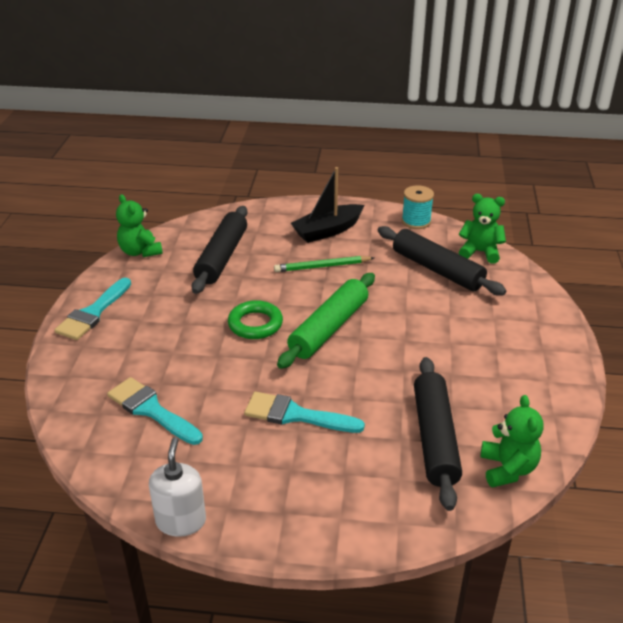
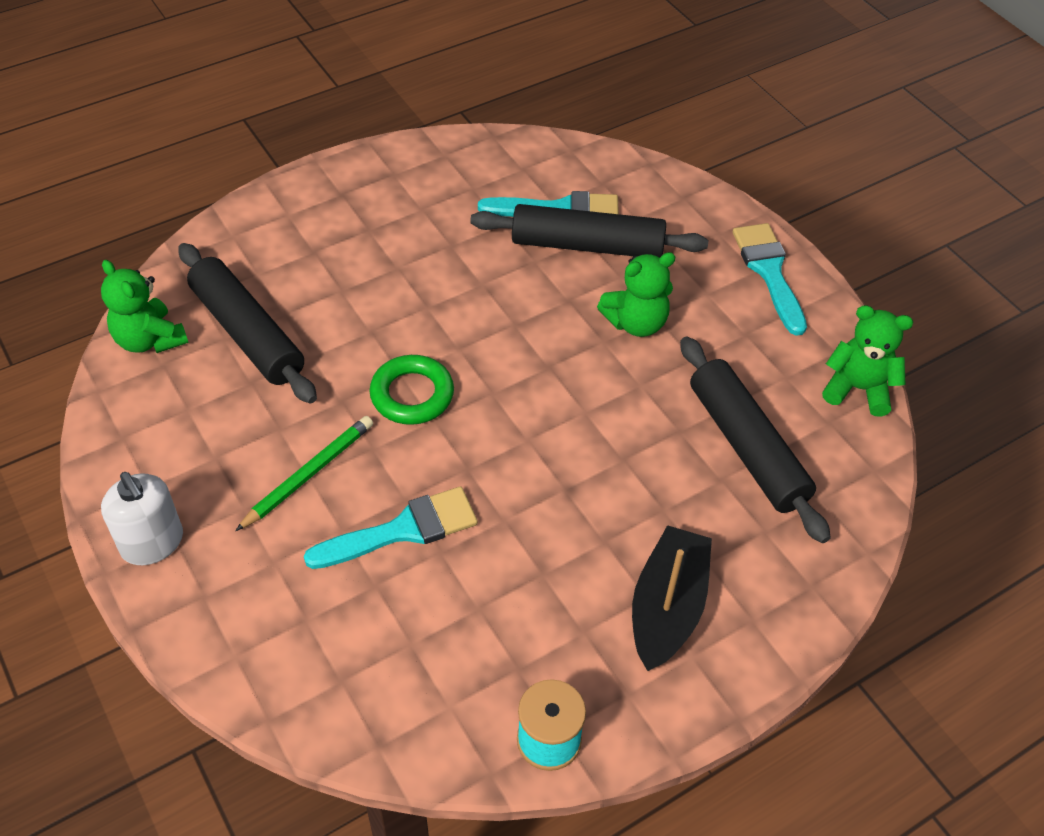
camera: 140 degrees right, 15 degrees up
(181, 521) = (421, 146): white soap dispenser -> white soap dispenser (152, 543)
(255, 324) = (575, 363): green ring -> green ring (412, 394)
(296, 415) = (414, 280): turquoise brush -> turquoise brush (402, 530)
(322, 266) = (595, 516): green pencil -> green pencil (309, 474)
(329, 328) = (482, 409): green rolling pin -> none
(437, 270) = (422, 621): black rolling pin -> black rolling pin (587, 245)
(480, 252) = (380, 718): green teddy bear -> green teddy bear (636, 323)

